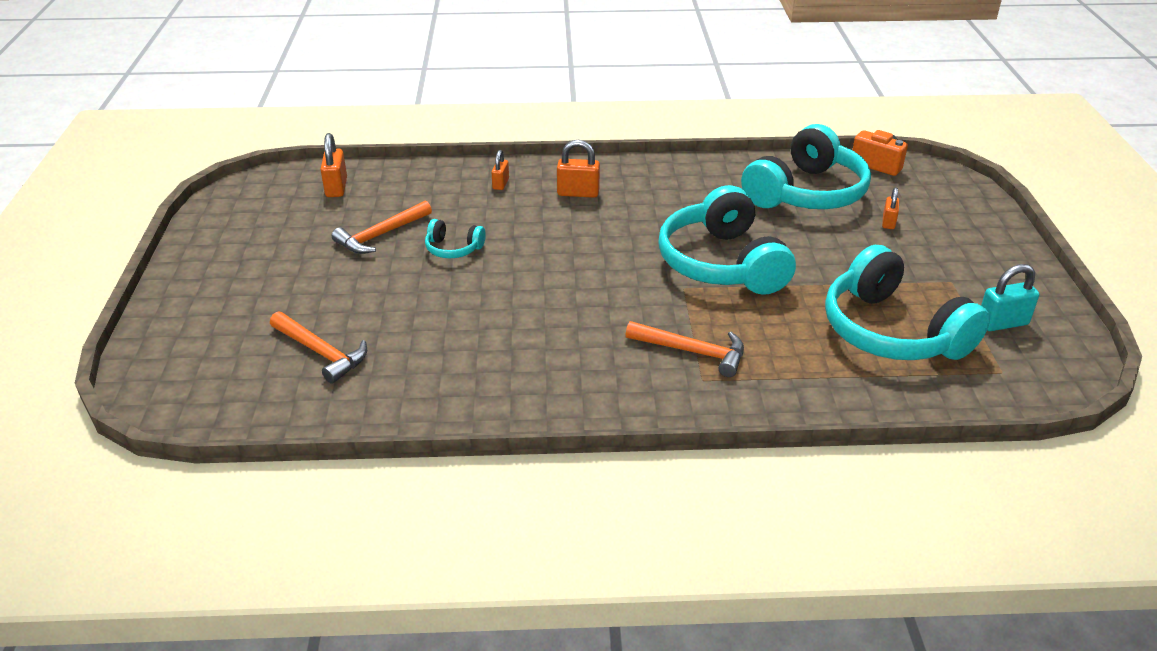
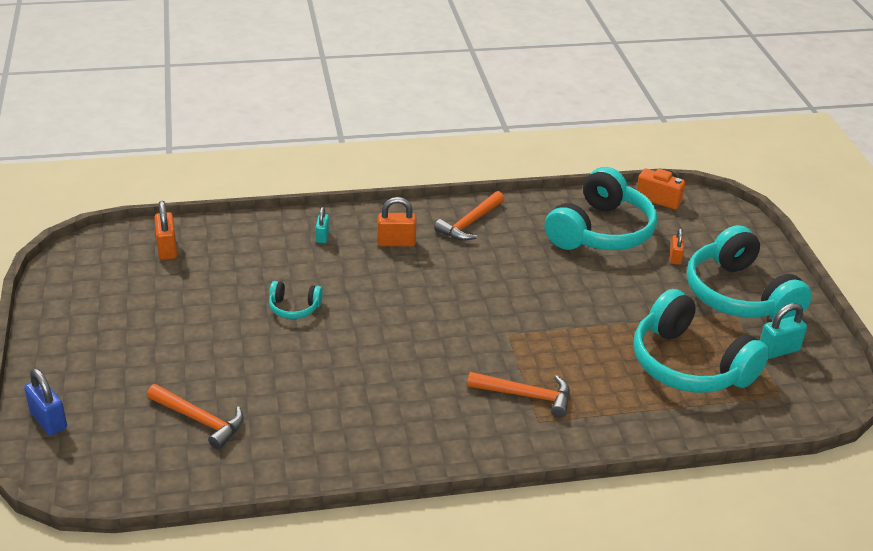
camera: 10 degrees left, 0 degrees up
(161, 342) = (48, 420): none -> blue padlock
(381, 235) = (223, 297): orange hammer -> orange hammer (470, 223)
(500, 184) = (322, 236): orange padlock -> turquoise padlock
(722, 263) = (537, 308): turquoise headphones -> turquoise headphones (739, 295)

